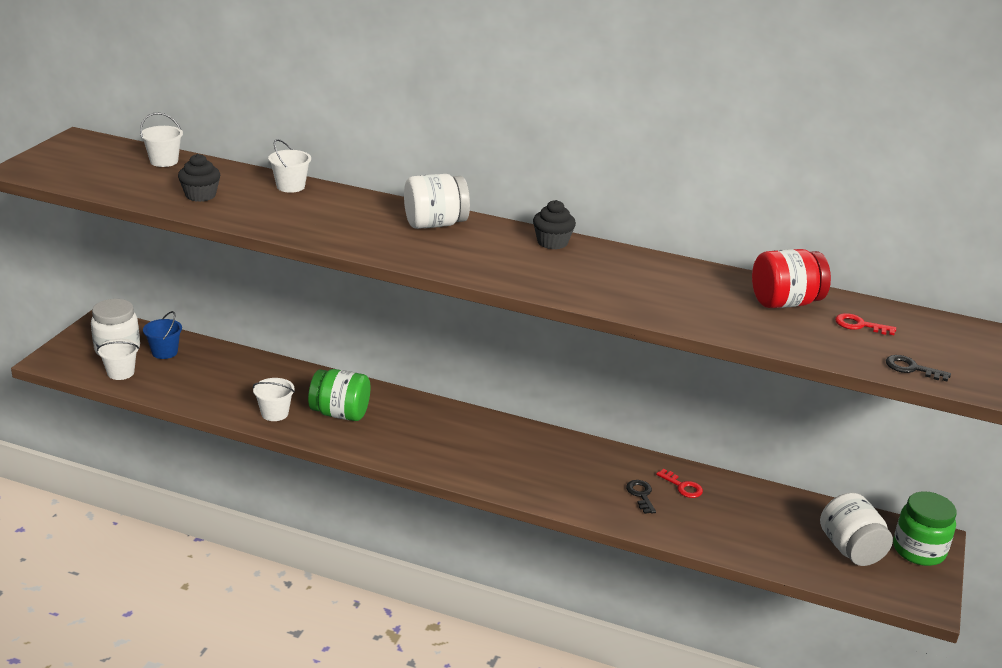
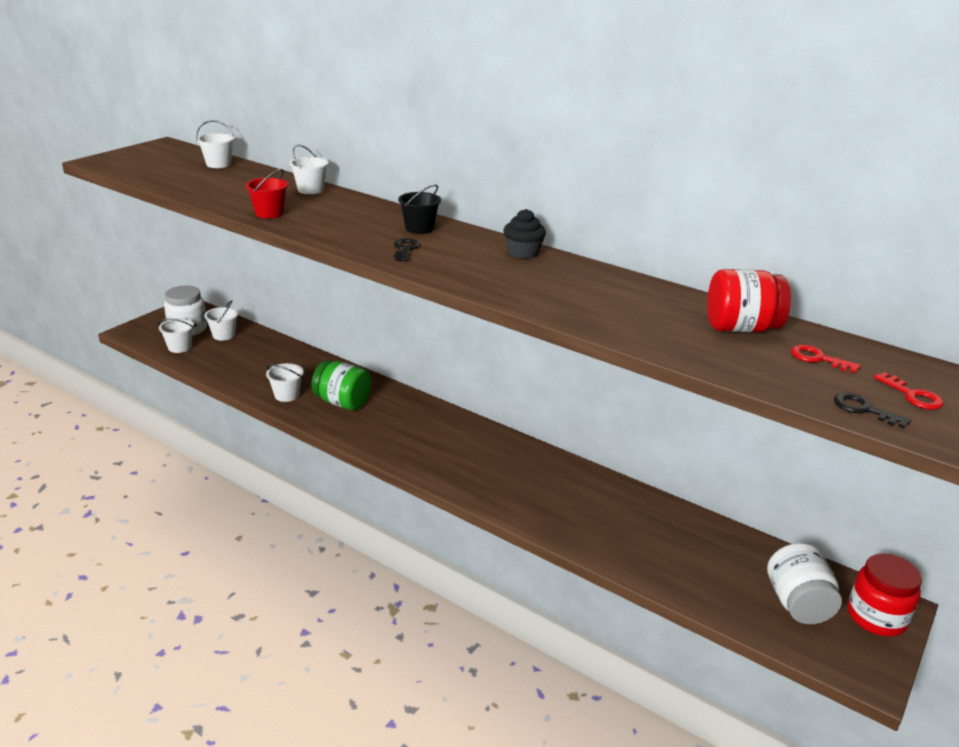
camera: 15 degrees right, 0 degrees up
(164, 352) = (224, 335): blue bucket -> white bucket
(200, 195) = (227, 190): black cupcake -> none
(268, 221) = (269, 213): none -> red bucket
(435, 224) = (419, 228): white jar -> black bucket
(641, 495) = (591, 514): black key -> black key (405, 249)
(682, 486) = (637, 512): red key -> red key (912, 395)
(918, 550) = (876, 617): green jar -> red jar

